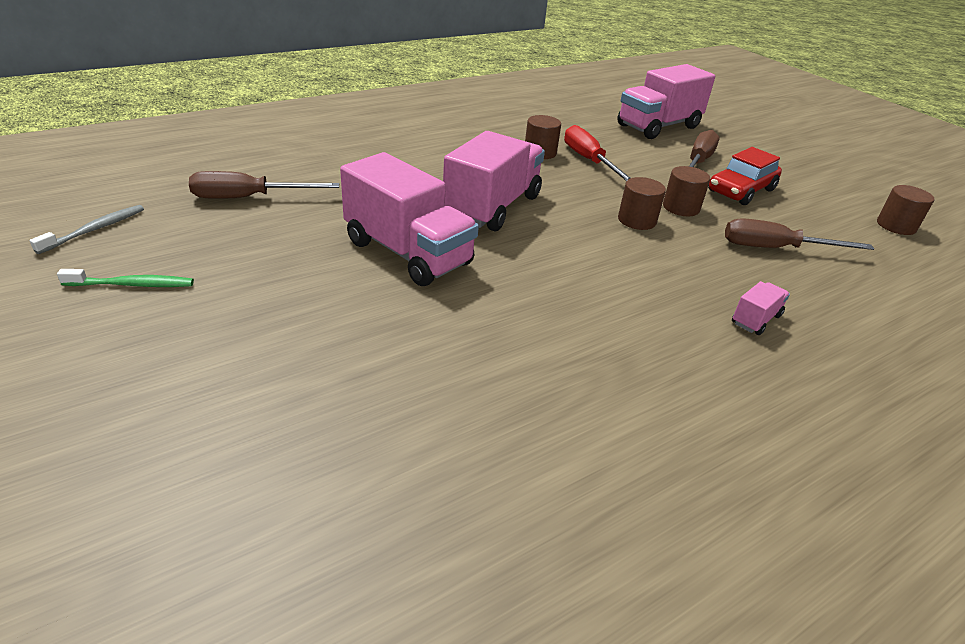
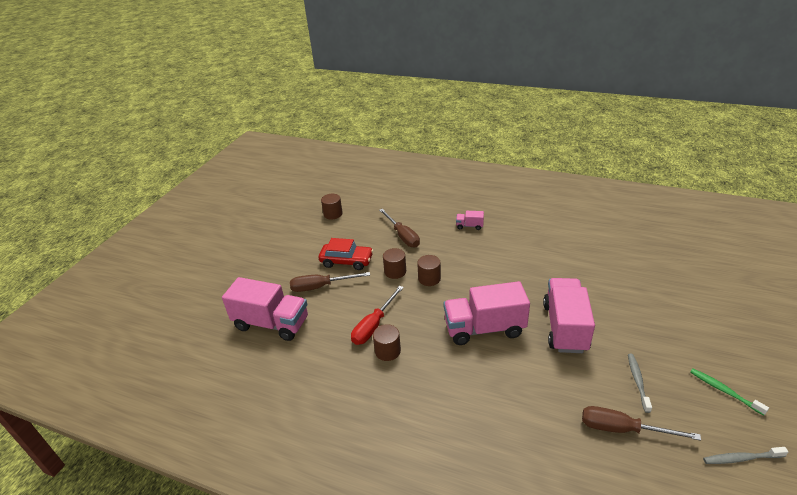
camera: 120 degrees left, 0 degrees up
(248, 198) = (622, 429): brown screwdriver -> brown screwdriver turned 150 degrees clockwise
(261, 242) = (637, 381): none -> grey toothbrush

